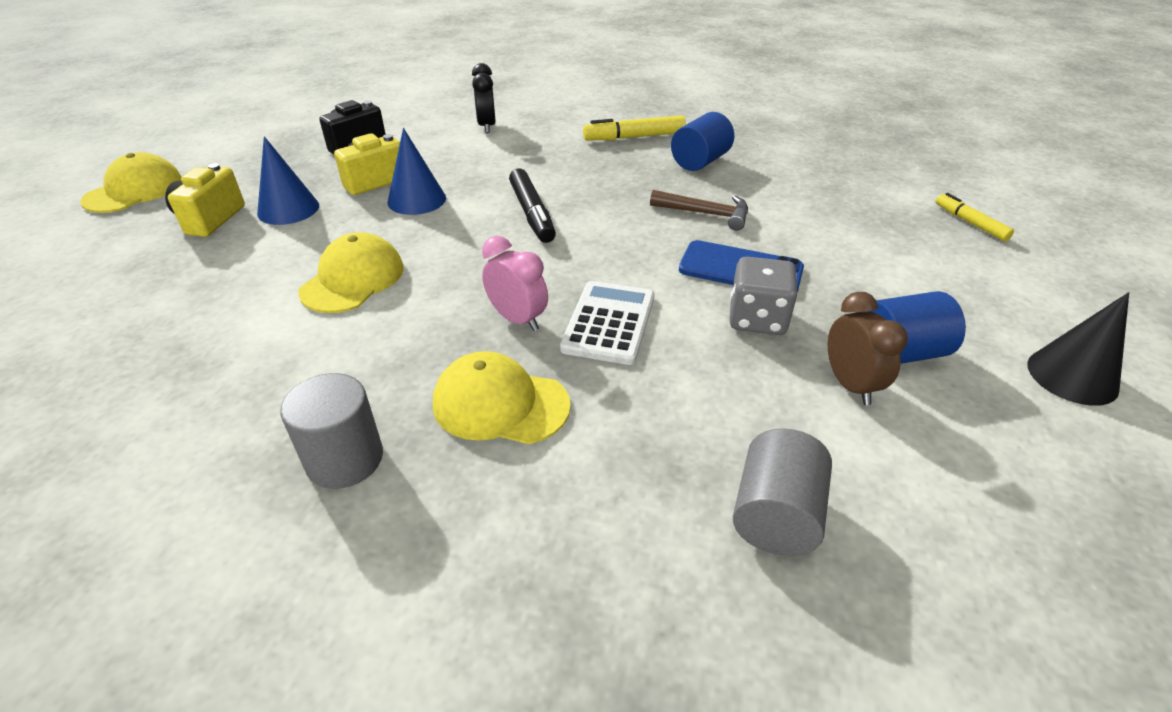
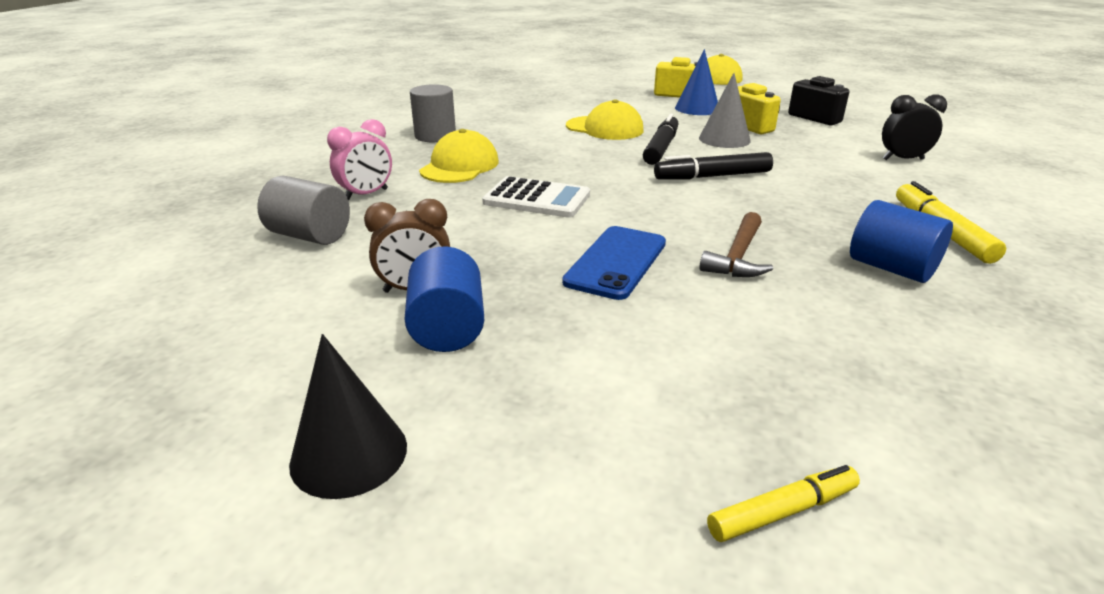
camera: 95 degrees right, 10 degrees down
(416, 200) = (724, 139): blue cone -> grey cone
(441, 239) = (661, 148): none -> black marker
(517, 319) = (548, 170): pink clock -> pink clock (366, 195)
(757, 319) = (527, 259): grey dice -> none

